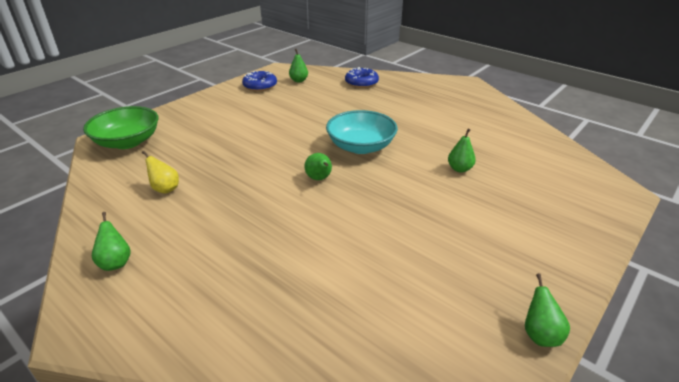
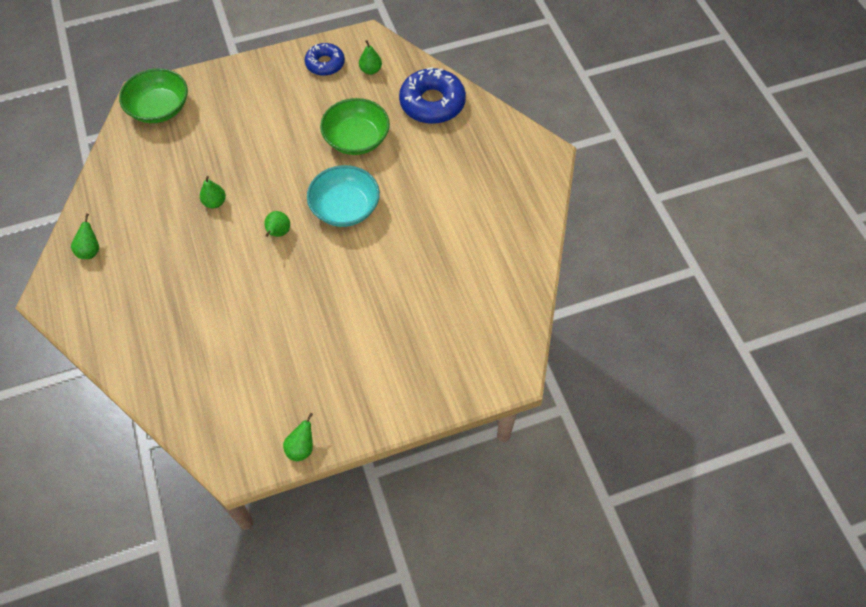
camera: 30 degrees right, 25 degrees up
(165, 189) = (157, 187): yellow pear -> none
(326, 111) = (356, 139): none -> green bowl
(361, 83) = (432, 103): blue donut -> blue donut, size x1.61
(459, 169) = (403, 279): green pear -> green pear (215, 202)

